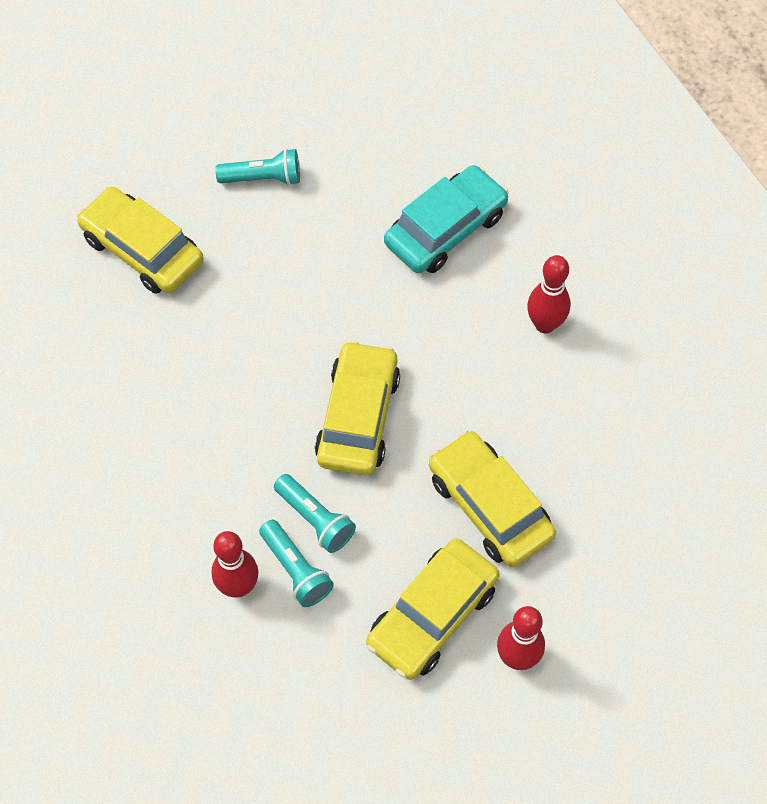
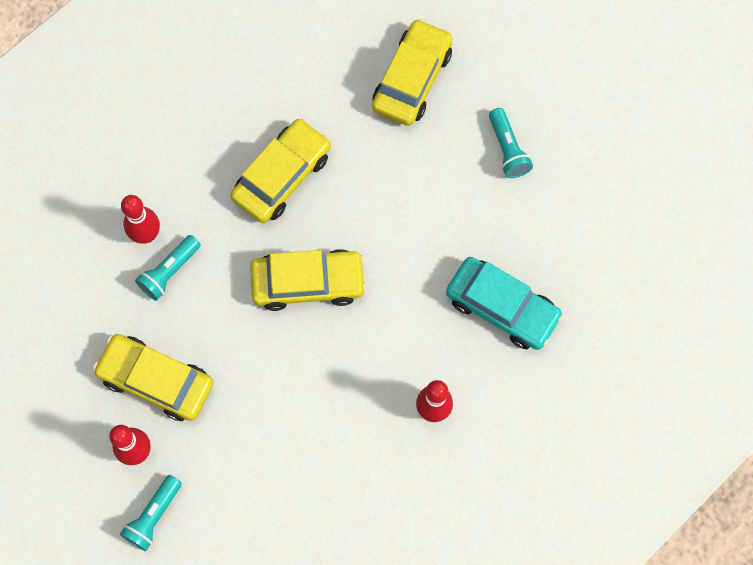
camera: 75 degrees right, 10 degrees up
(315, 519) = (213, 274): turquoise flashlight -> turquoise flashlight (153, 516)
(490, 506) = (257, 402): yellow car -> yellow car (282, 176)

